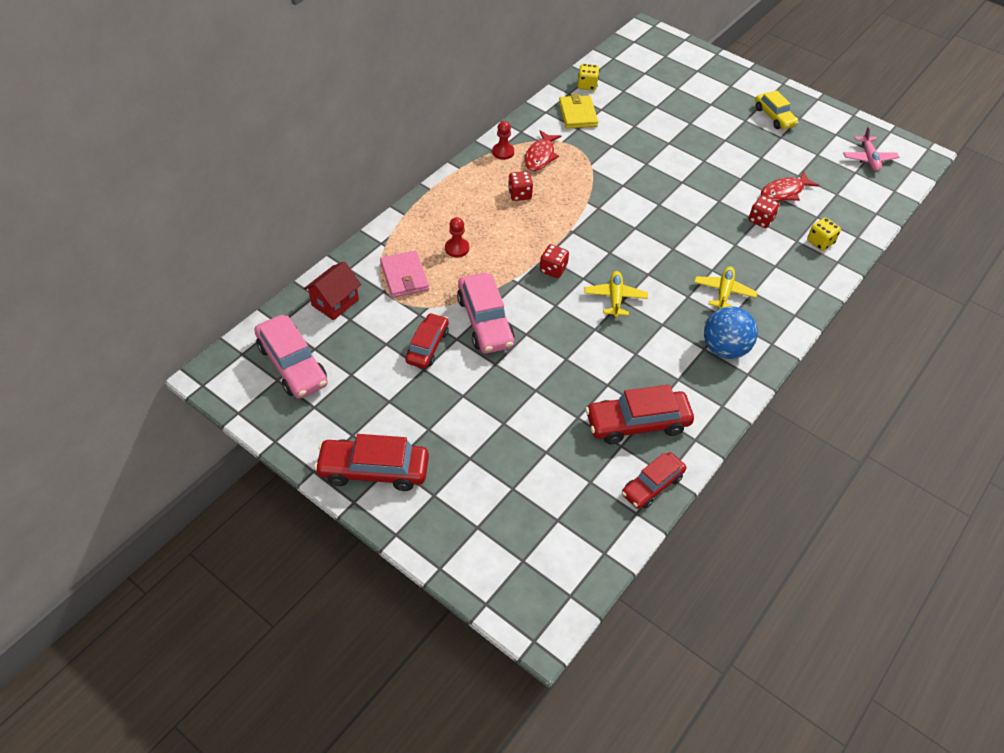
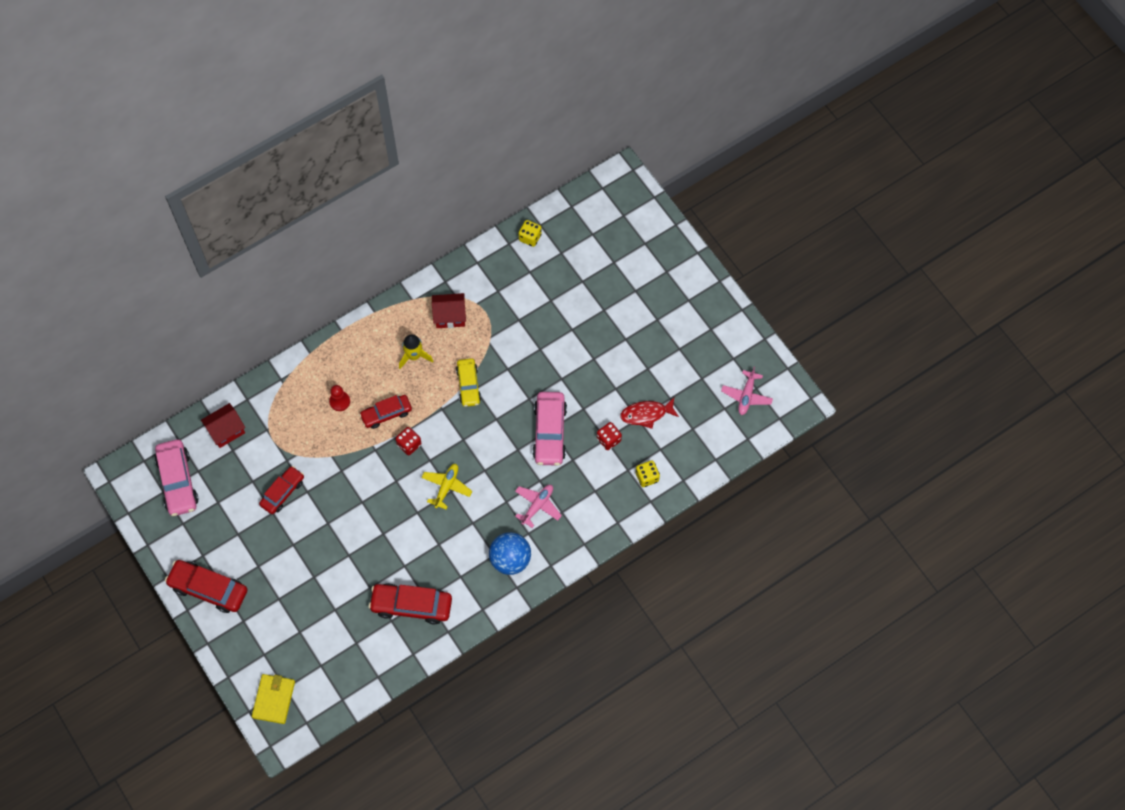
camera: 20 degrees right, 15 degrees up
(404, 276) = (288, 419): pink wallet -> none
(485, 321) = (335, 481): pink car -> pink car (549, 432)
(503, 152) = (419, 303): red pawn -> none
(520, 194) = (414, 356): red dice -> yellow rocket
(540, 156) = (450, 316): red fish -> red house
(577, 114) = (505, 273): yellow wallet -> yellow wallet (274, 699)
(652, 485) = (399, 659): red car -> red car (386, 414)
(724, 292) = (537, 506): yellow plane -> pink plane
(774, 117) = (687, 322): yellow car -> yellow car (468, 385)

